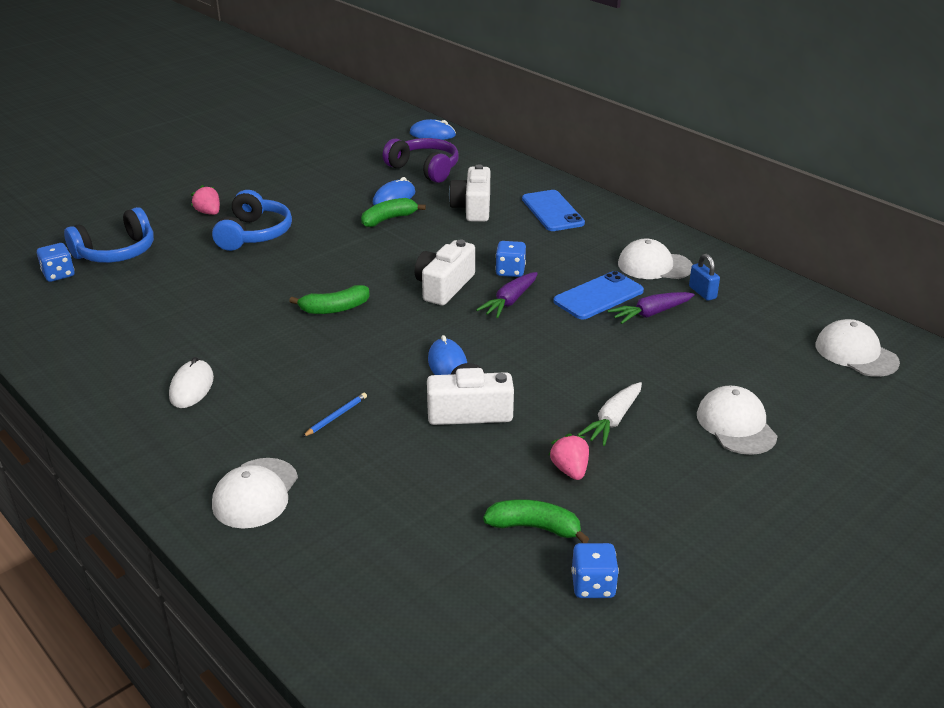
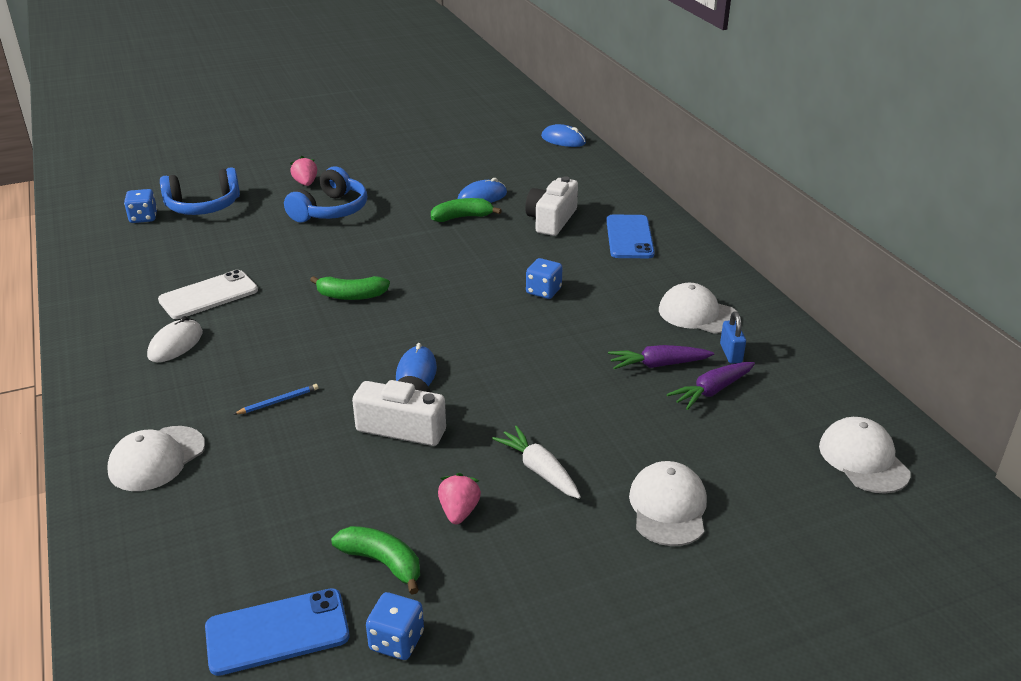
camera: 20 degrees right, 0 degrees up
(190, 335) = (208, 295): none -> white phone
(424, 169) = (531, 173): purple headphones -> none
(444, 286) = (468, 294): white camera -> none
(509, 301) = (521, 322): purple carrot -> purple carrot (712, 391)
(598, 296) = (615, 335): blue phone -> blue phone (277, 632)
(613, 420) = (539, 470): white carrot -> white carrot turned 90 degrees clockwise

